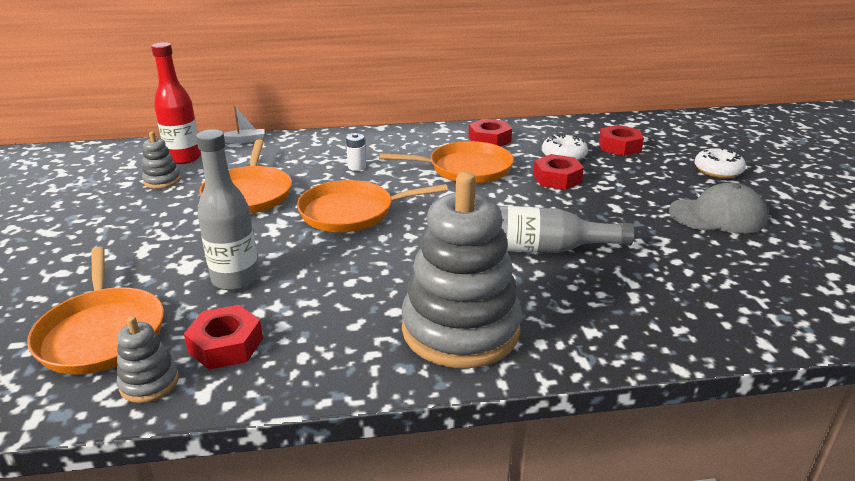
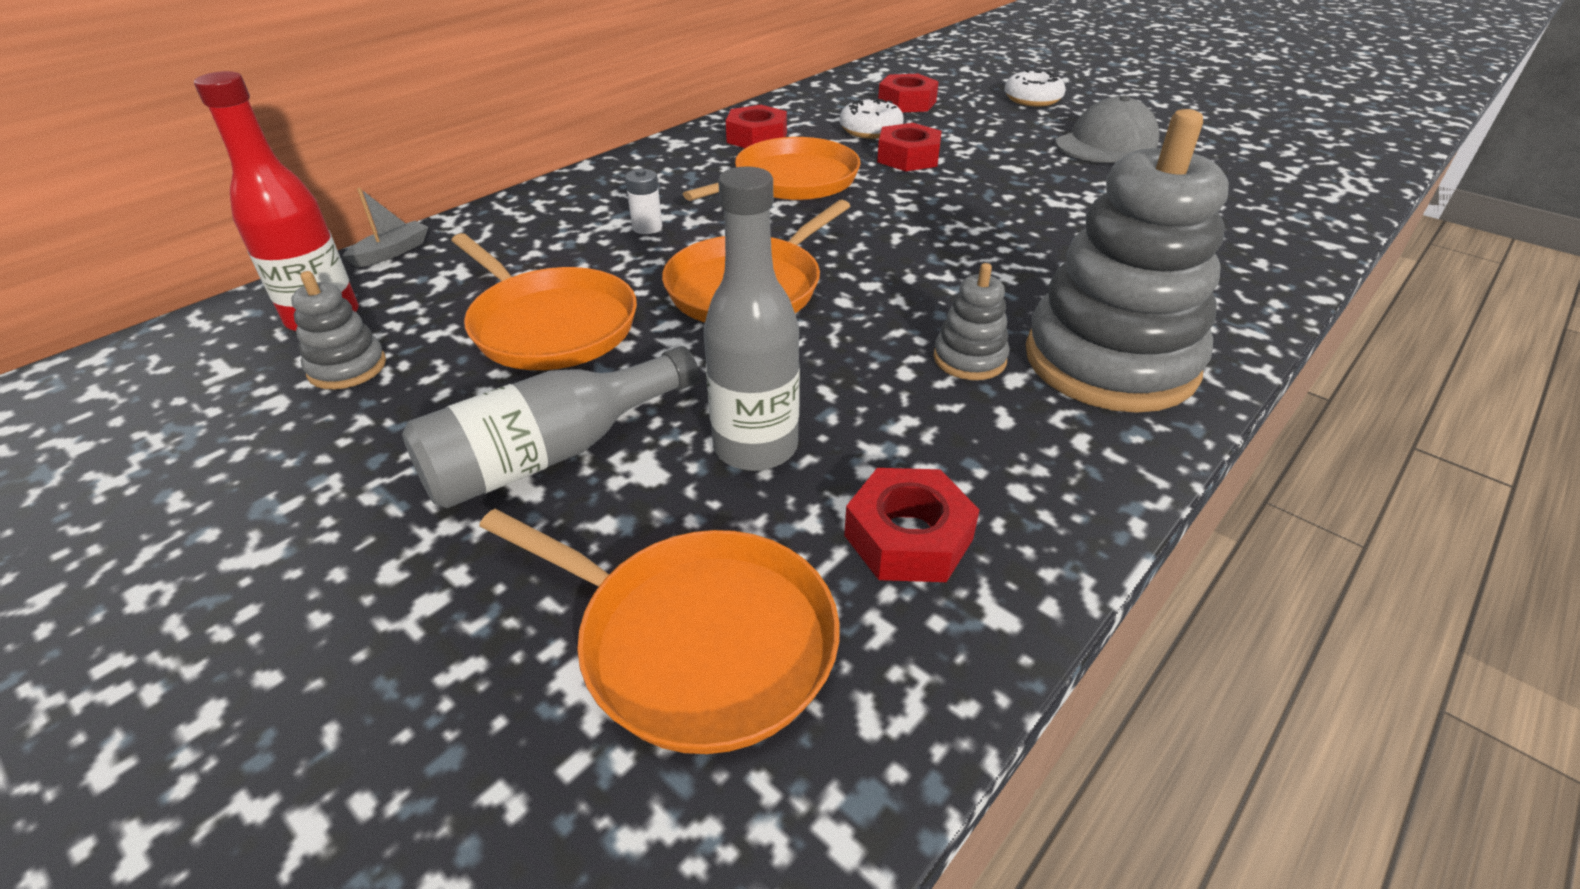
camera: 40 degrees left, 10 degrees up
(149, 383) = (906, 655): grey stacking toy -> grey stacking toy (969, 359)
(244, 140) = (392, 252): white boat -> grey boat
(543, 249) = (1029, 238): grey bottle -> grey bottle (552, 453)

